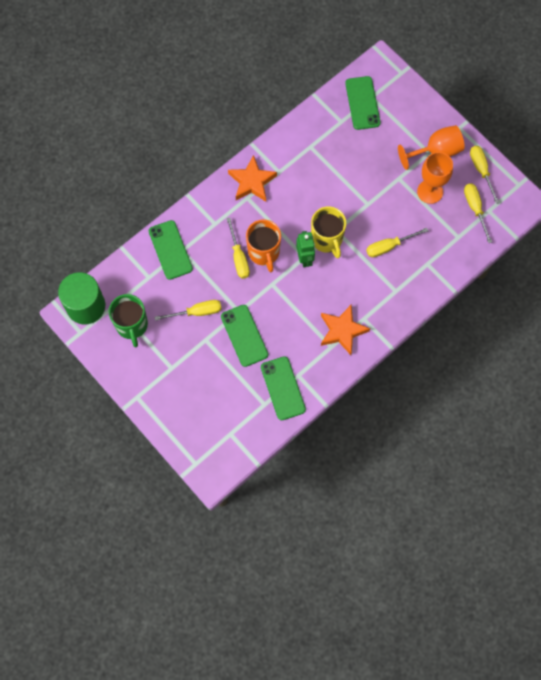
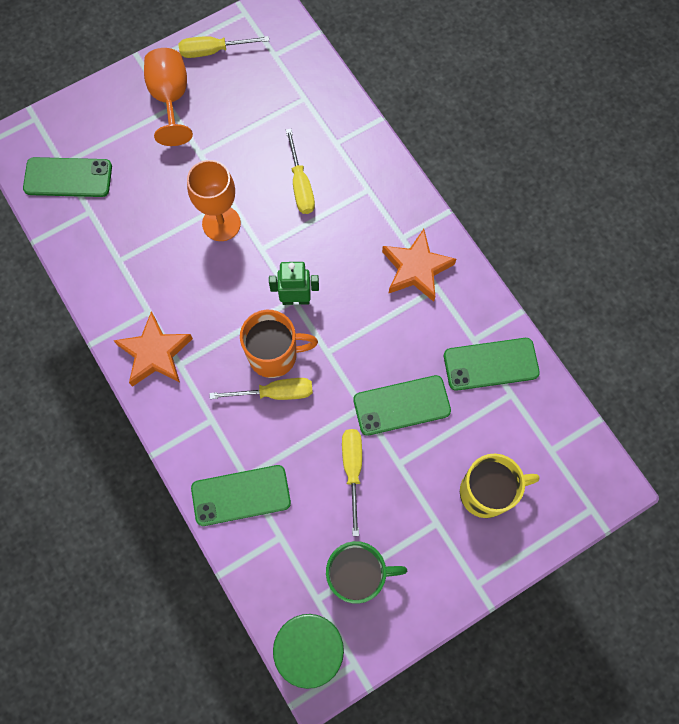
camera: 80 degrees left, 0 degrees up
(327, 239) = (273, 264): yellow mug -> yellow mug (486, 492)
(430, 191) = (229, 118): orange goblet -> orange goblet (221, 223)
(475, 209) = (268, 70): yellow screwdriver -> none

